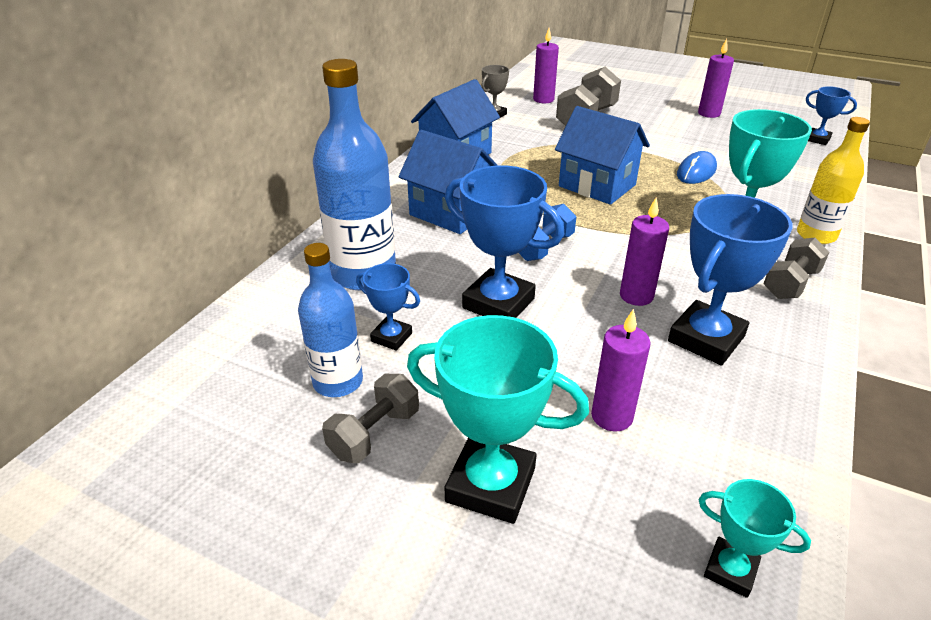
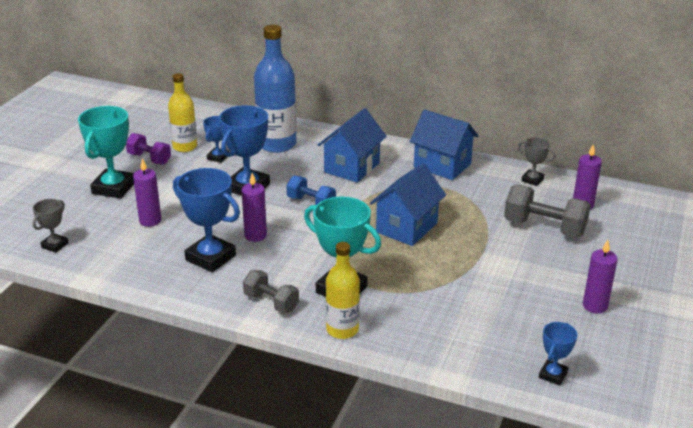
camera: 85 degrees right, 5 degrees down
(338, 382) = (185, 146): blue bottle -> yellow bottle
(374, 433) = (149, 159): grey dumbbell -> purple dumbbell
(696, 172) = (446, 281): blue mouse -> none
(730, 570) = (55, 245): turquoise trophy -> grey trophy

